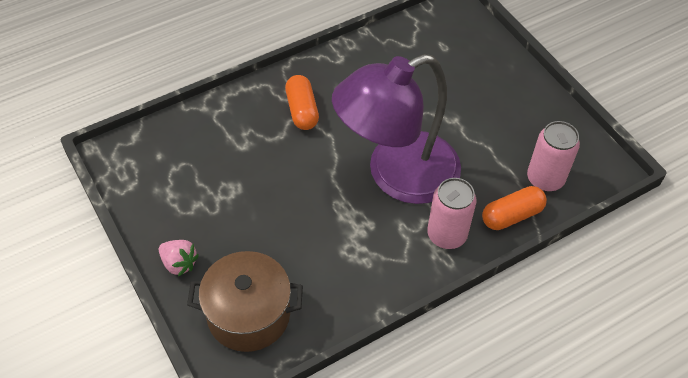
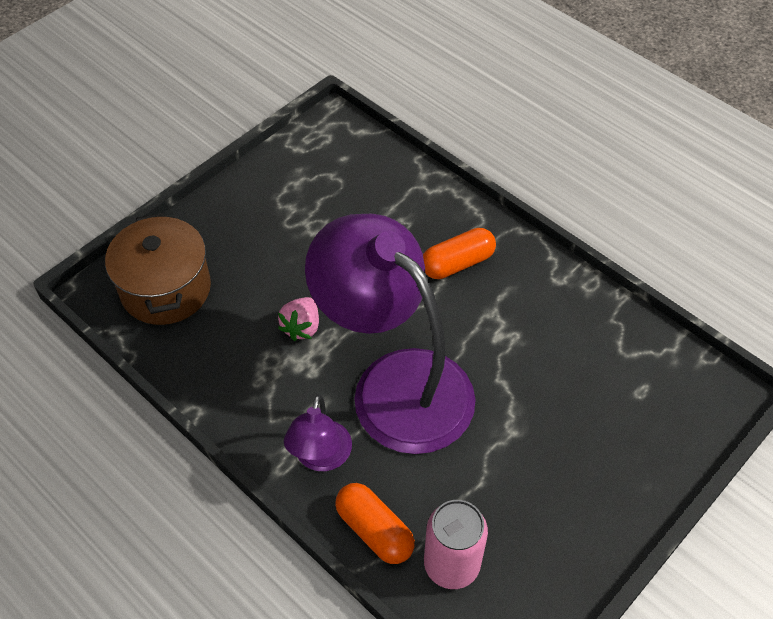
camera: 75 degrees right, 0 degrees up
(179, 263) = (214, 215): pink strawberry -> pink strawberry (301, 327)
(446, 235) = (320, 458): pink can -> purple lamp

